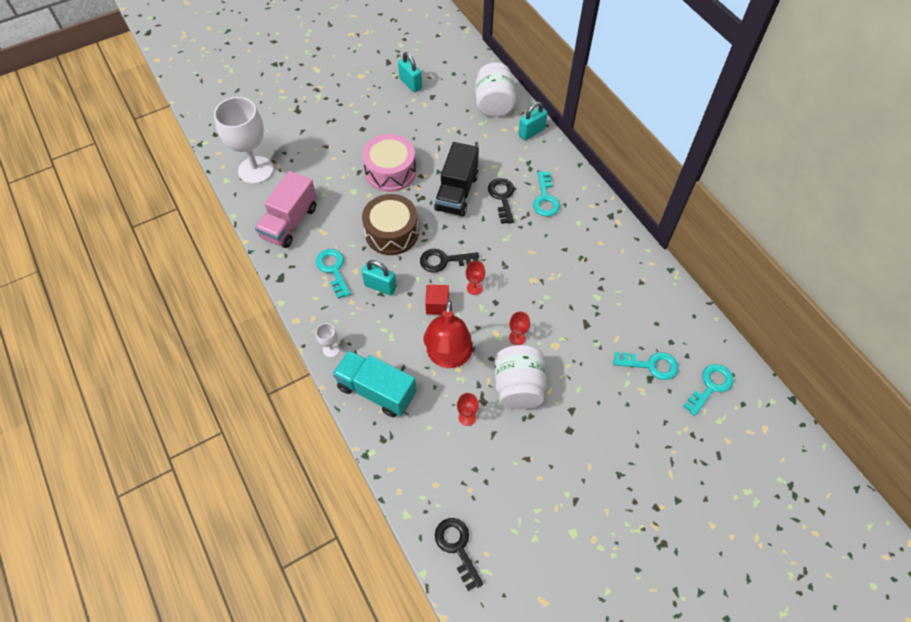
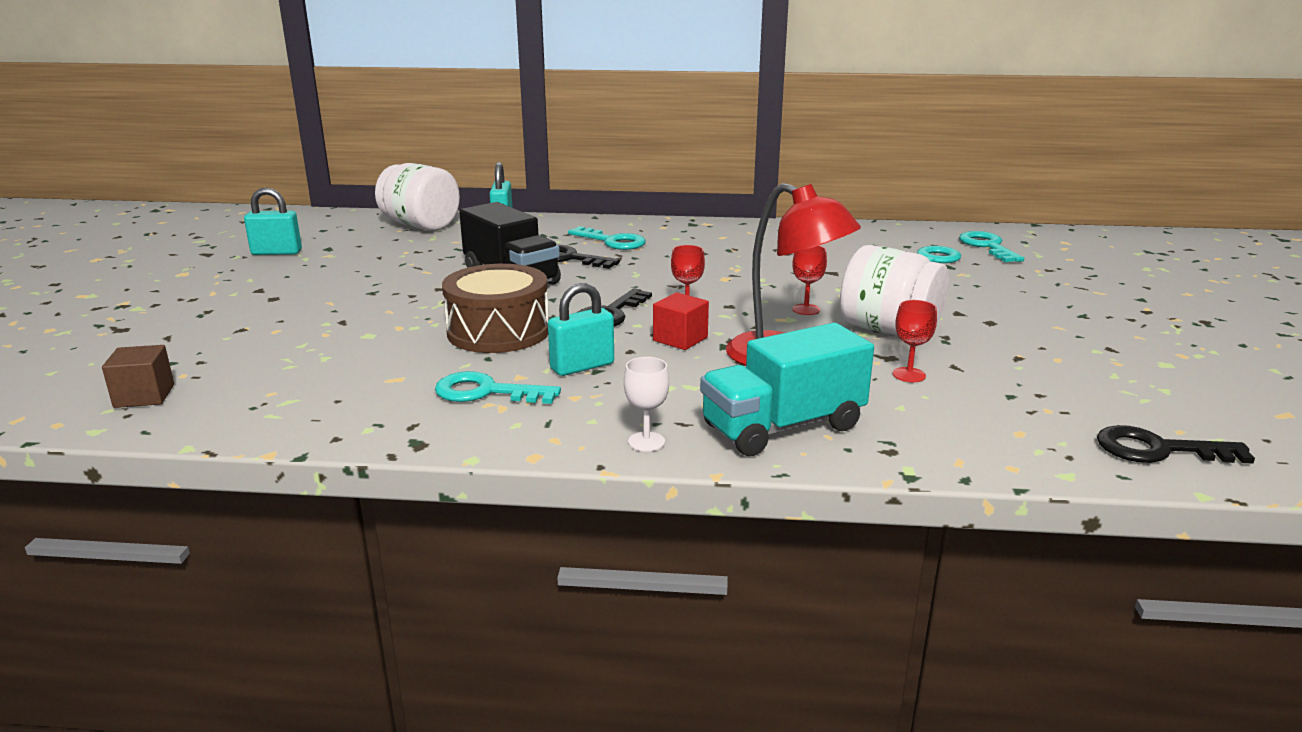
camera: 55 degrees left, 35 degrees down
(255, 170) = (144, 396): white goblet -> brown cube
(290, 222) = (319, 399): pink truck -> none
(390, 171) = (390, 302): pink drum -> none

